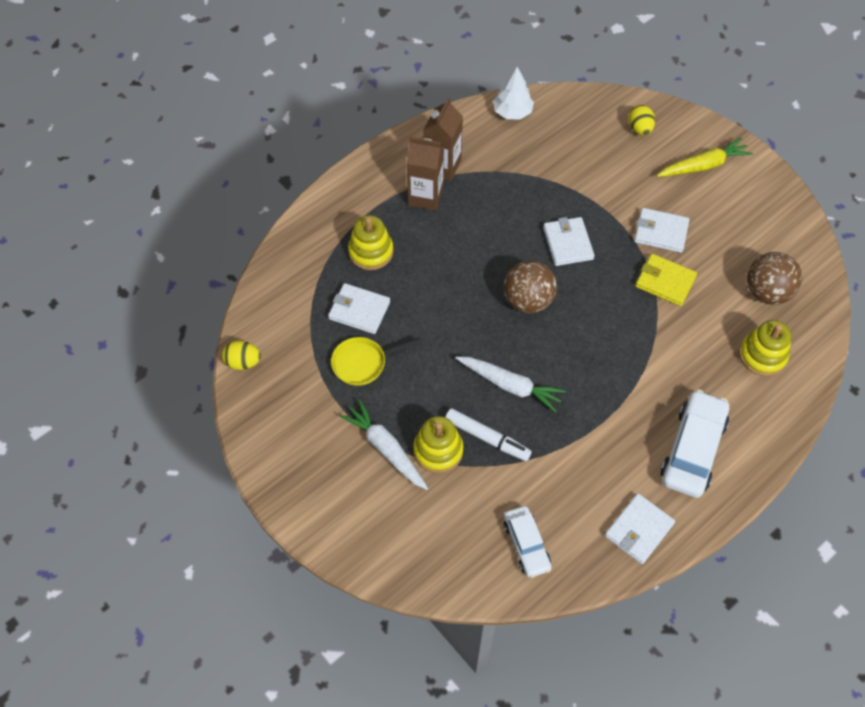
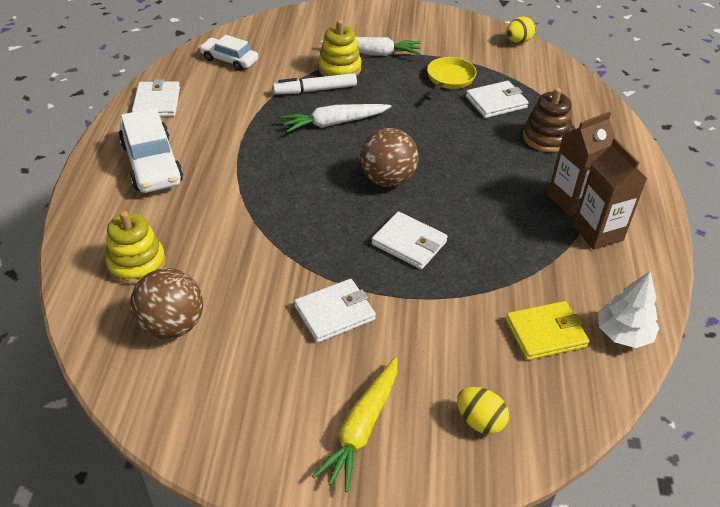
camera: 135 degrees right, 15 degrees down
(371, 252) = (546, 138): yellow stacking toy -> brown stacking toy
(665, 281) = (285, 269): yellow wallet -> yellow wallet (545, 333)

